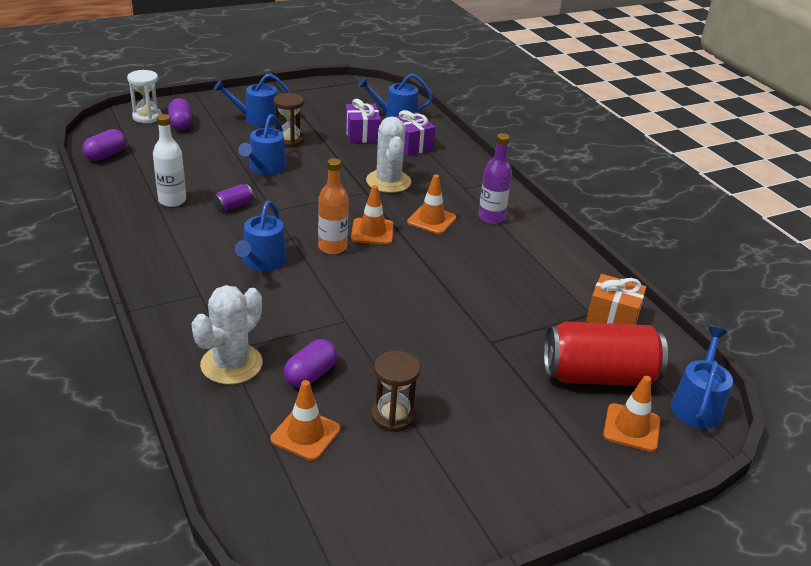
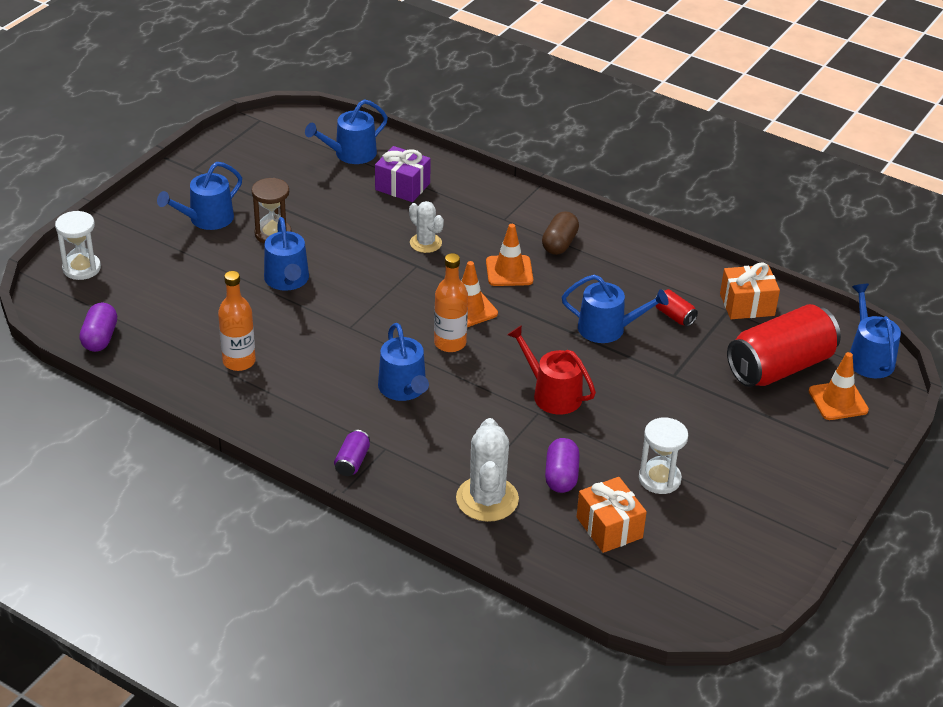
camera: 30 degrees left, 5 degrees up
(172, 201) = (239, 361): white bottle -> orange bottle
(180, 124) = (131, 262): purple capsule -> none
(233, 206) = (307, 339): purple can -> purple can (352, 461)
(305, 434) = (609, 527): orange traffic cone -> orange gift
(362, 134) = (339, 193): purple gift -> none
(372, 312) = (552, 394): none -> red watering can
(388, 181) = (425, 243): white cactus -> white cactus, size x0.61
(393, 416) = (659, 479): brown hourglass -> white hourglass
(469, 286) = (607, 329): none -> blue watering can
(491, 217) = (559, 244): purple bottle -> brown capsule
(537, 299) = (674, 316): none -> red can

